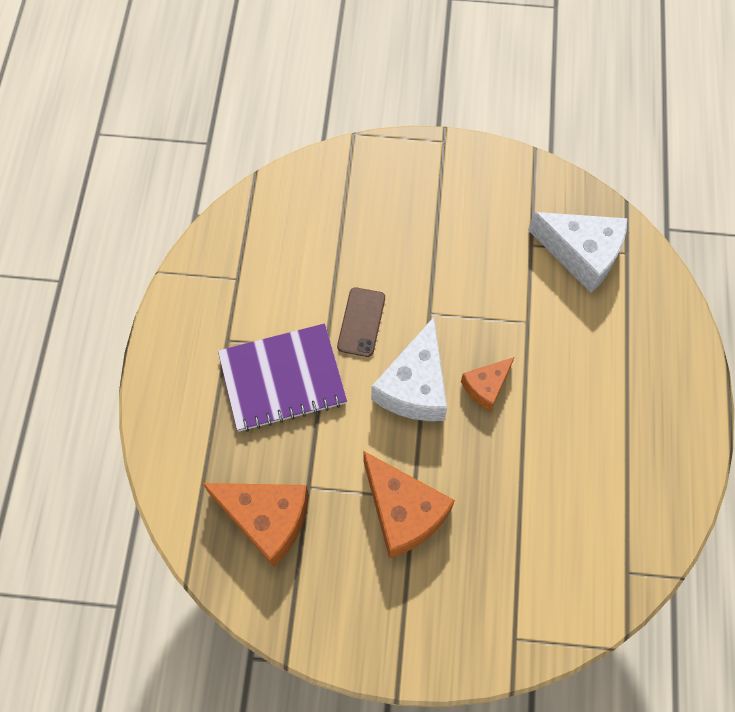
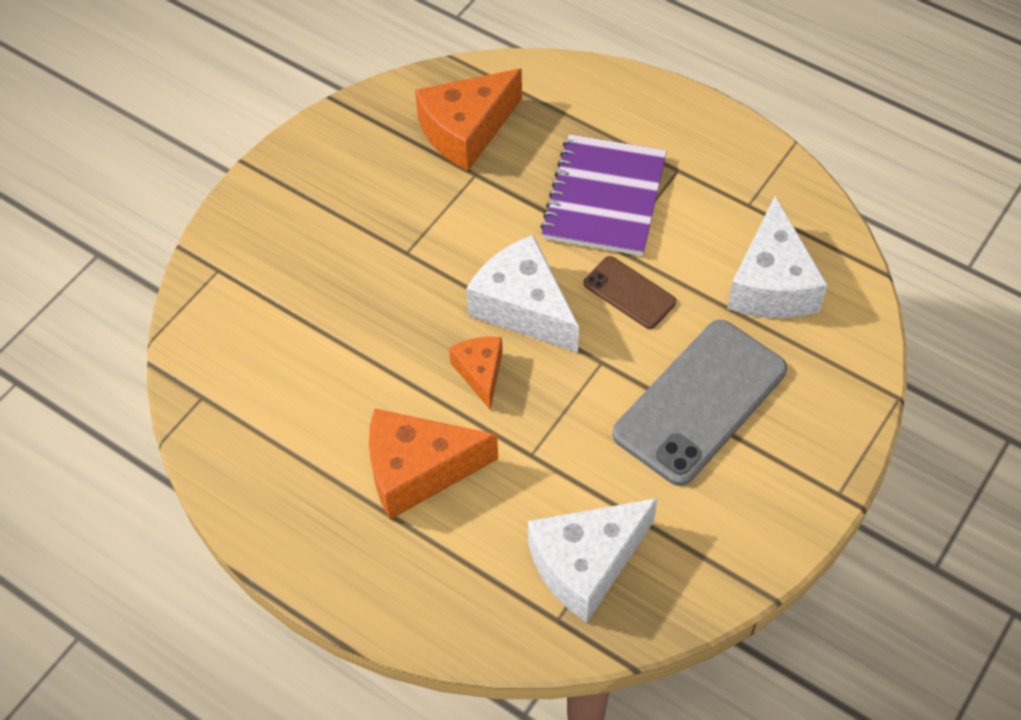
camera: 120 degrees right, 10 degrees down
(302, 236) = (772, 284): none -> white cheese
(403, 512) = (398, 237): orange cheese -> orange cheese (418, 470)
(425, 241) = (700, 402): none -> grey phone

